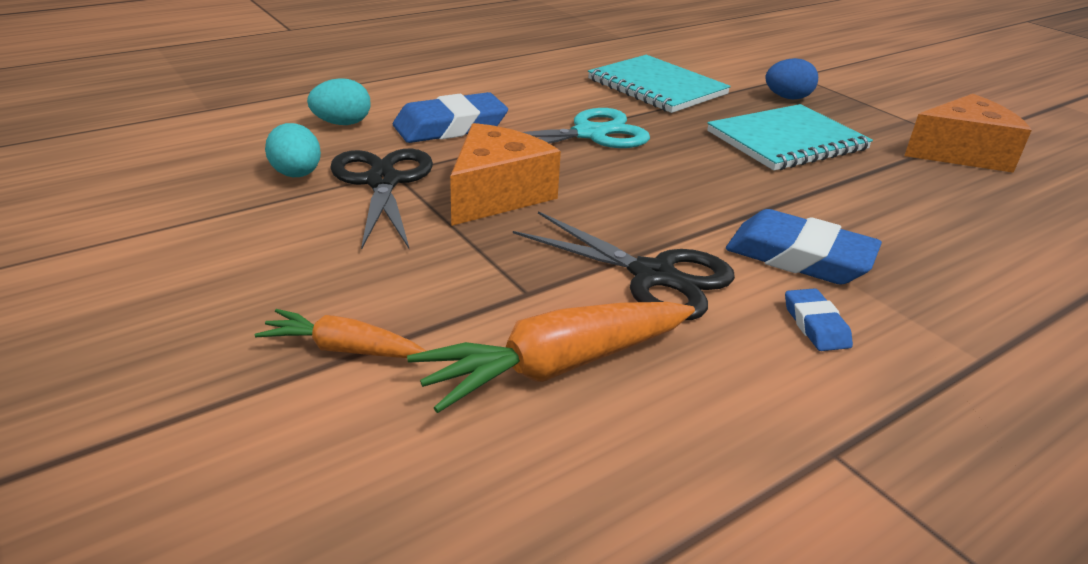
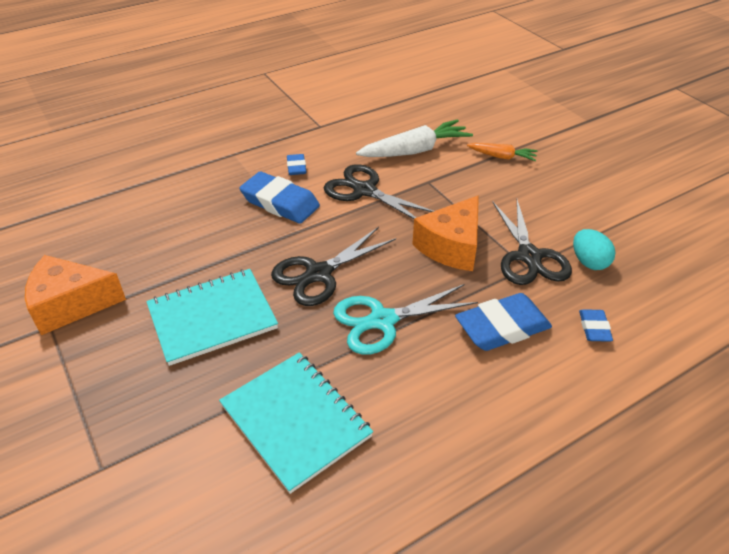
camera: 175 degrees left, 10 degrees up
(342, 123) = (594, 328): turquoise egg -> blue eraser
(555, 367) = (415, 151): orange carrot -> white carrot
(683, 171) = (319, 274): none -> black scissors
(787, 98) = (157, 402): blue egg -> none

